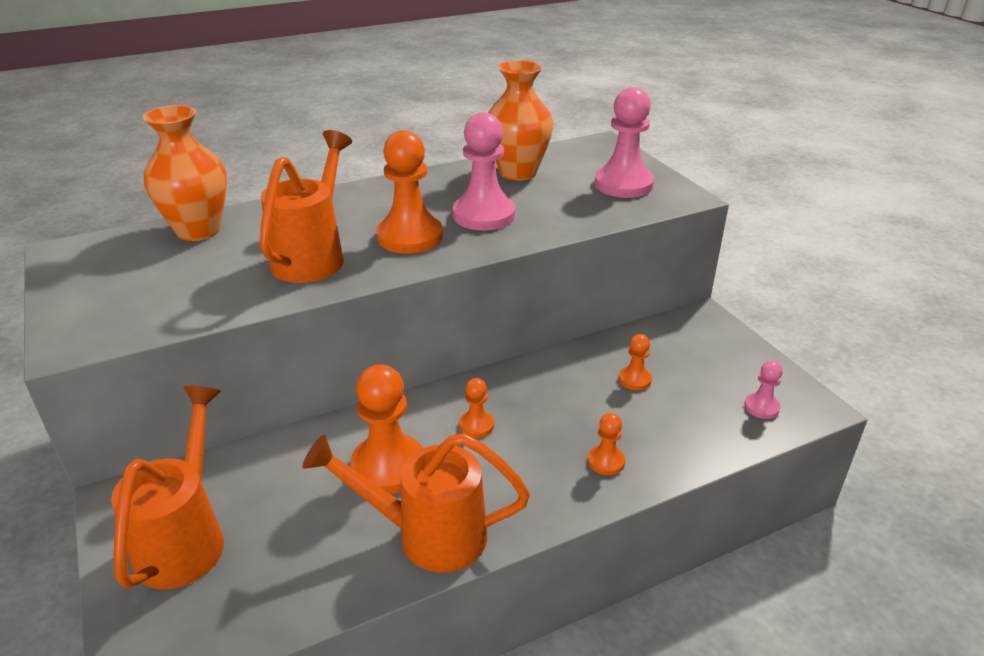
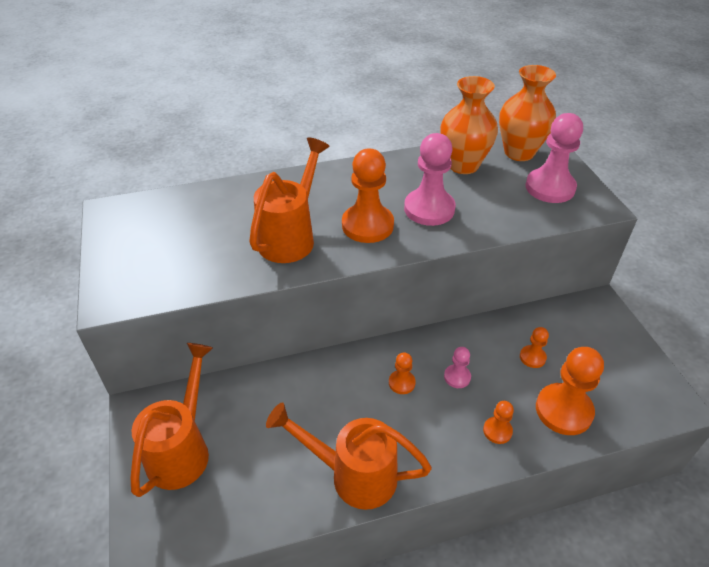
camera: 10 degrees right, 10 degrees up
(198, 230) = (207, 200): orange vase -> orange vase (519, 152)
(388, 466) = (331, 410): orange pawn -> orange pawn (563, 410)
(761, 407) = (632, 398): pink pawn -> pink pawn (457, 377)

